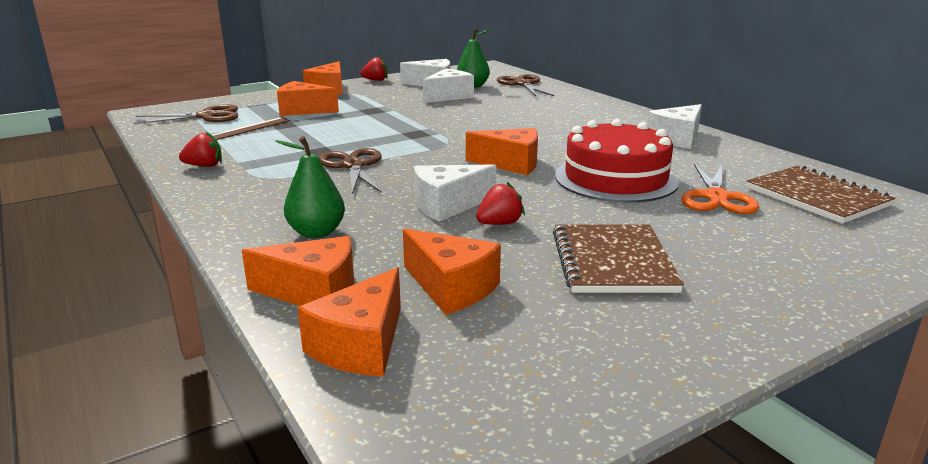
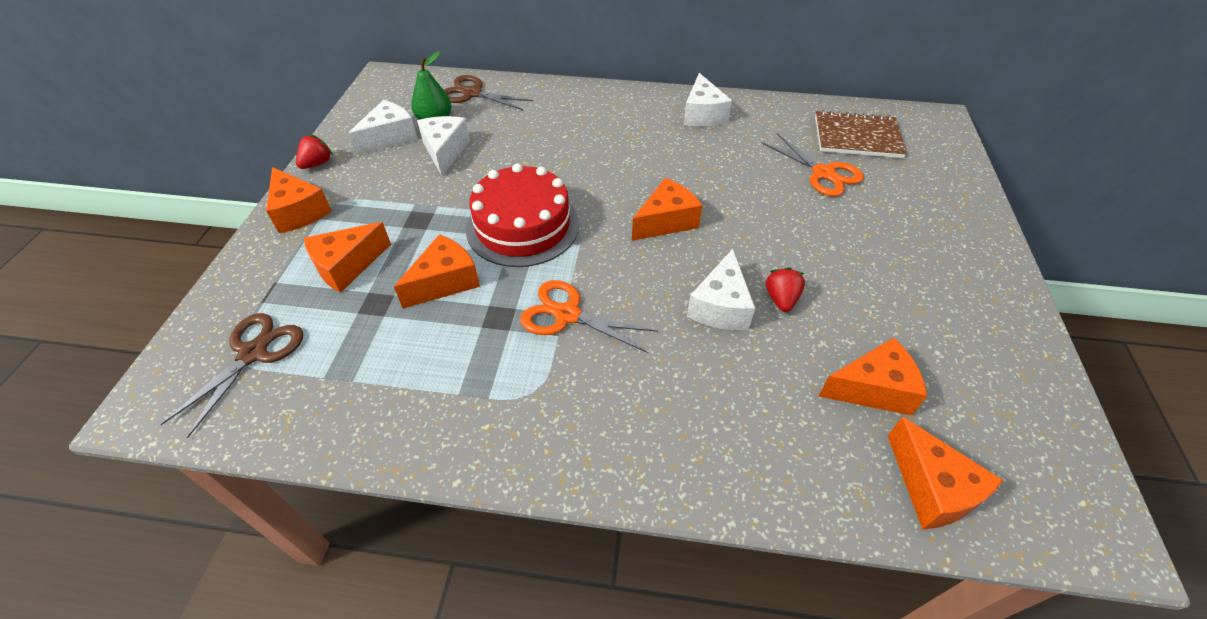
camera: 50 degrees left, 25 degrees up
(204, 166) = (440, 428): red strawberry -> none
(248, 129) = (354, 338): brown ruler -> none
(314, 292) = (828, 476): orange cheese -> orange cheese (445, 282)
(316, 233) = (708, 418): green pear -> none
(352, 166) = (567, 315): brown scissors -> orange scissors
(612, 261) = (886, 284): brown notebook -> none
(615, 178) = (749, 191): red cake -> red cake (522, 226)

